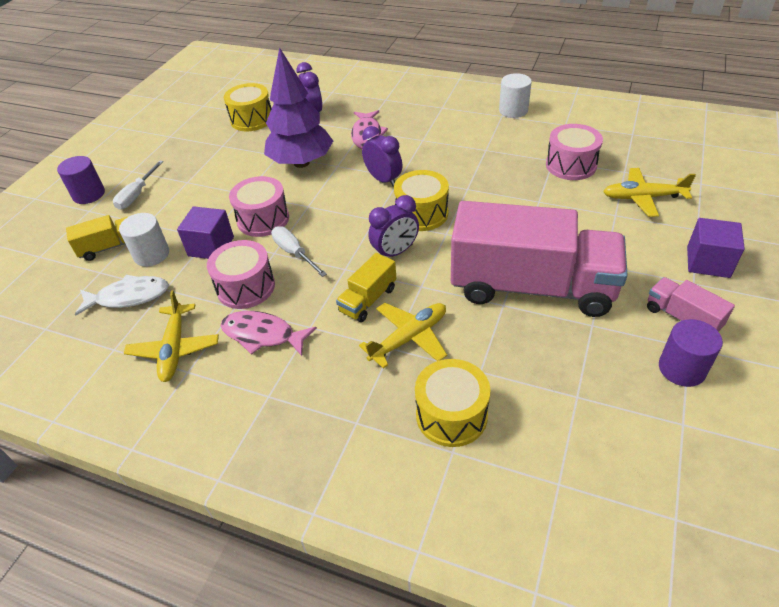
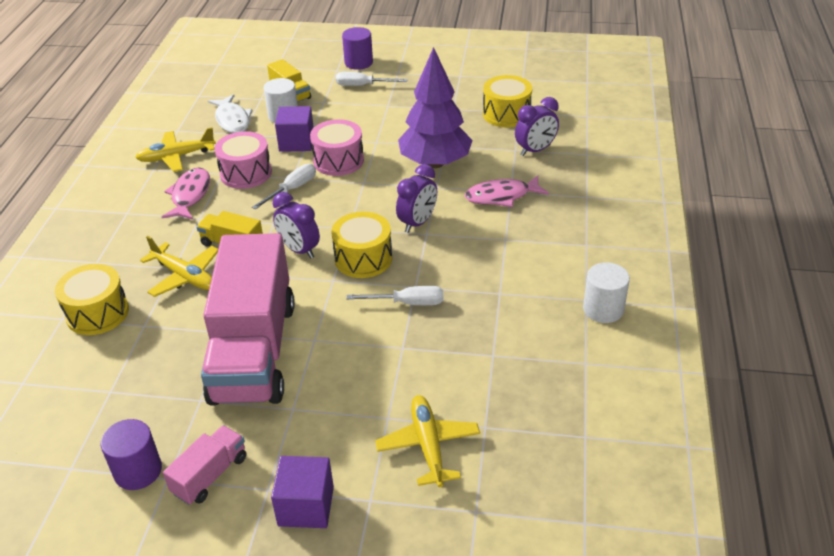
camera: 75 degrees right, 5 degrees down
(486, 194) = (407, 303): none -> white screwdriver
(571, 165) = (485, 372): pink drum -> none

